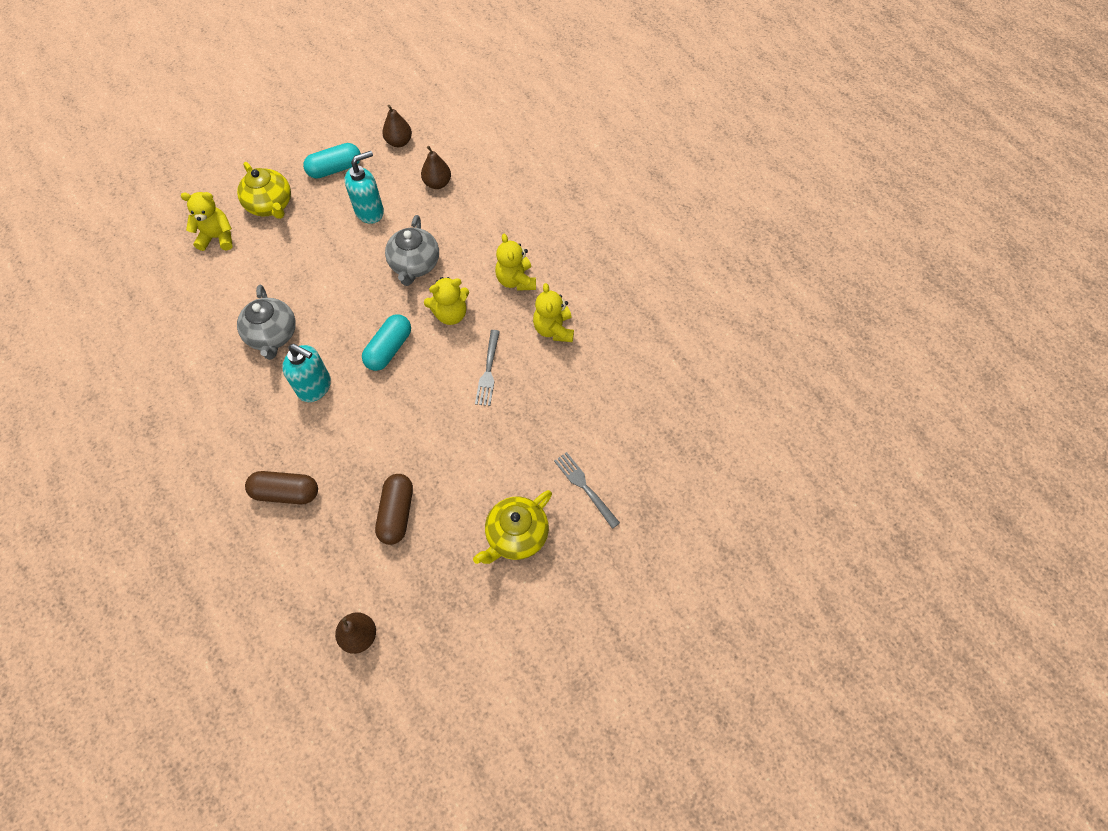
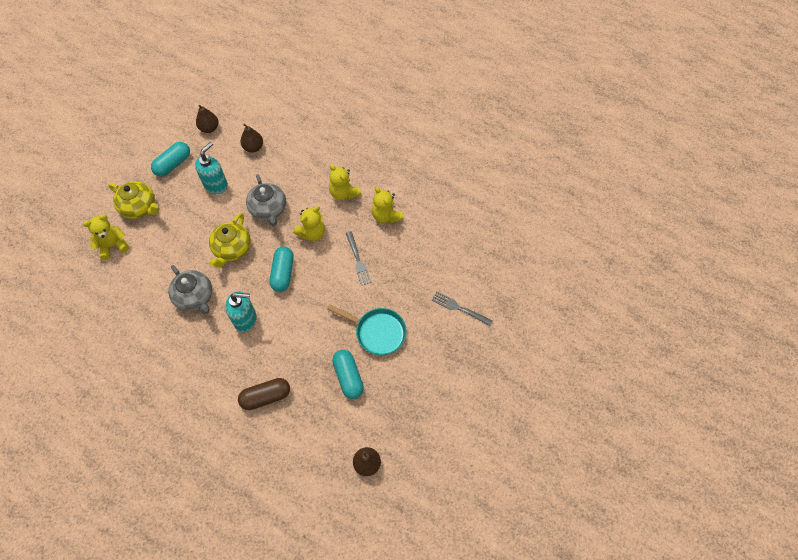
camera: 25 degrees left, 0 degrees up
(397, 513) = (348, 377): brown capsule -> turquoise capsule
(463, 472) = (377, 332): none -> turquoise pan
(516, 535) = (432, 357): yellow teapot -> yellow teapot (232, 249)

